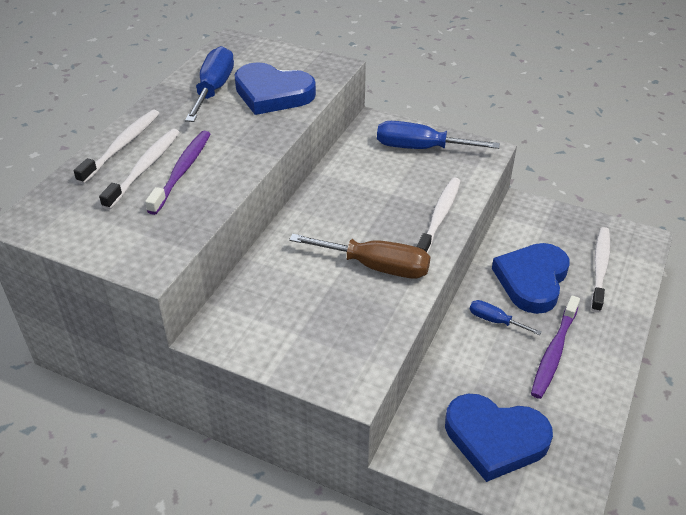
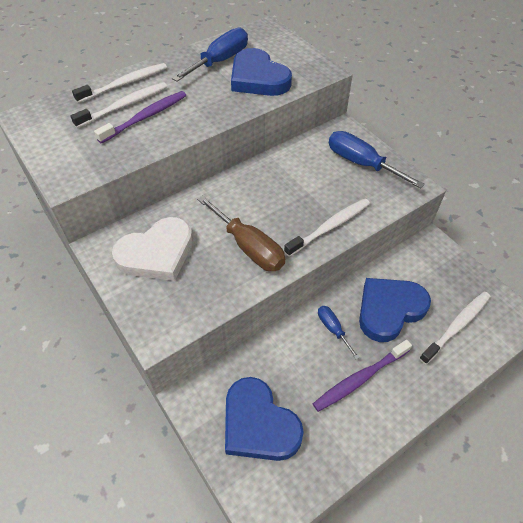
camera: 30 degrees right, 10 degrees up
(284, 313) = (157, 253): none -> white heart

